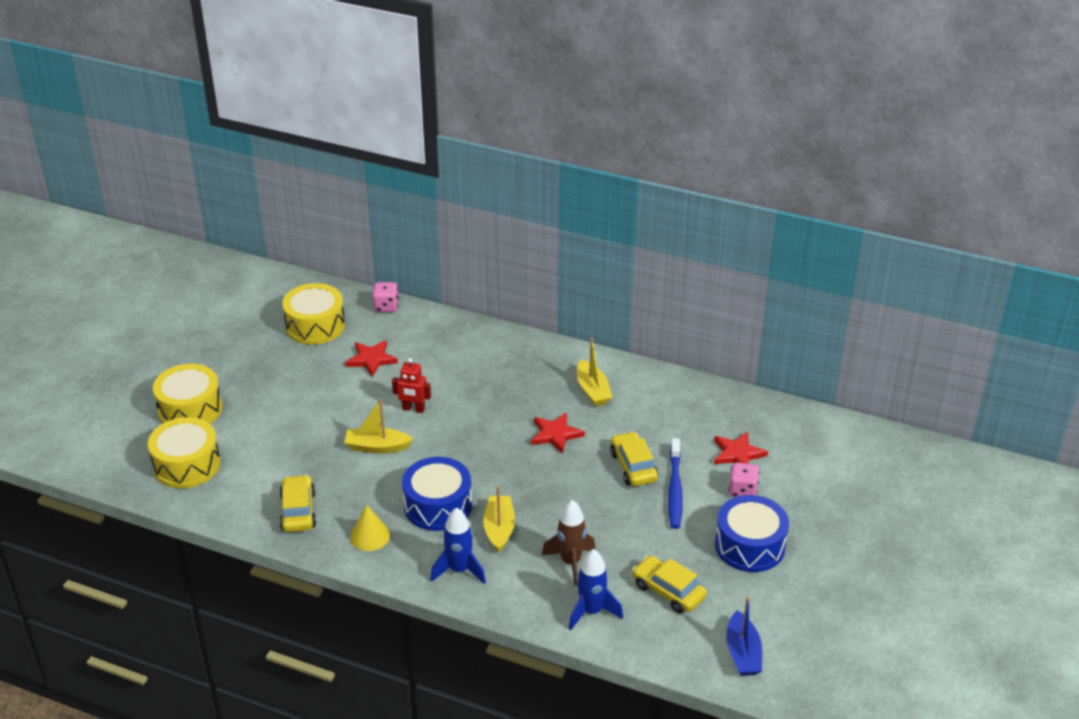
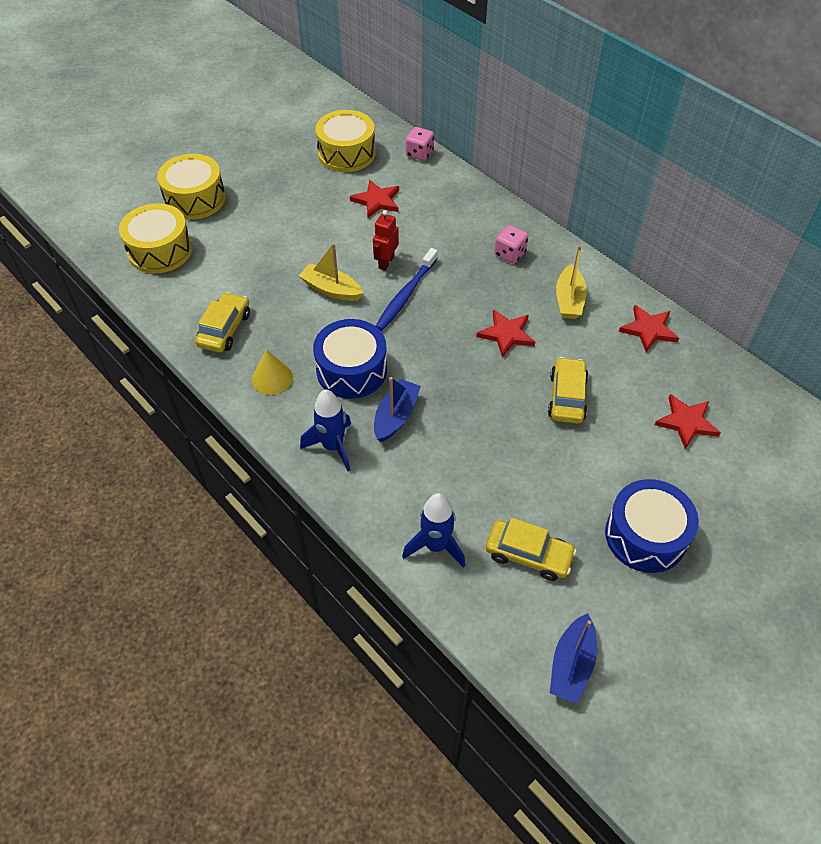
camera: 25 degrees right, 15 degrees up
(413, 409) = (386, 262): red robot -> red robot turned 75 degrees clockwise
(499, 529) = (396, 416): yellow boat -> blue boat
(570, 562) = (445, 481): brown rocket -> none
(668, 591) = (528, 555): yellow car -> yellow car turned 135 degrees clockwise
(671, 393) = (648, 330): none -> red star
(674, 489) = (597, 438): blue toothbrush -> blue toothbrush (406, 295)
(742, 490) = (670, 467): pink dice -> pink dice (510, 254)

